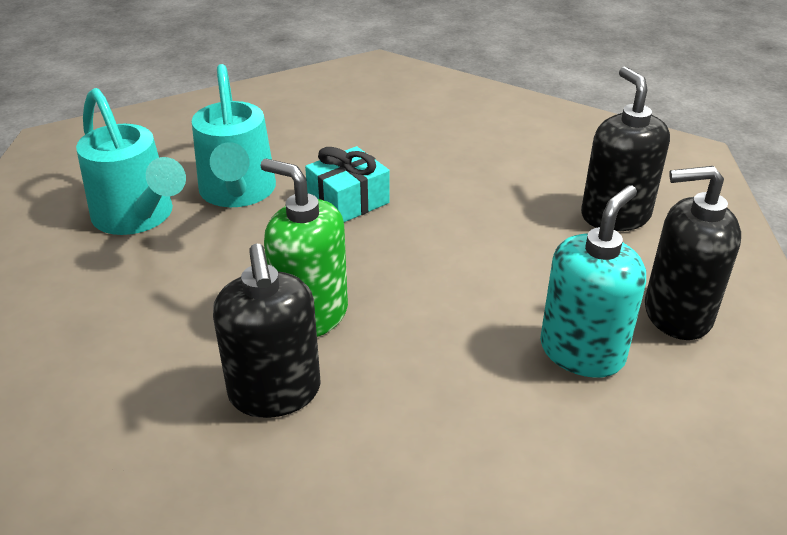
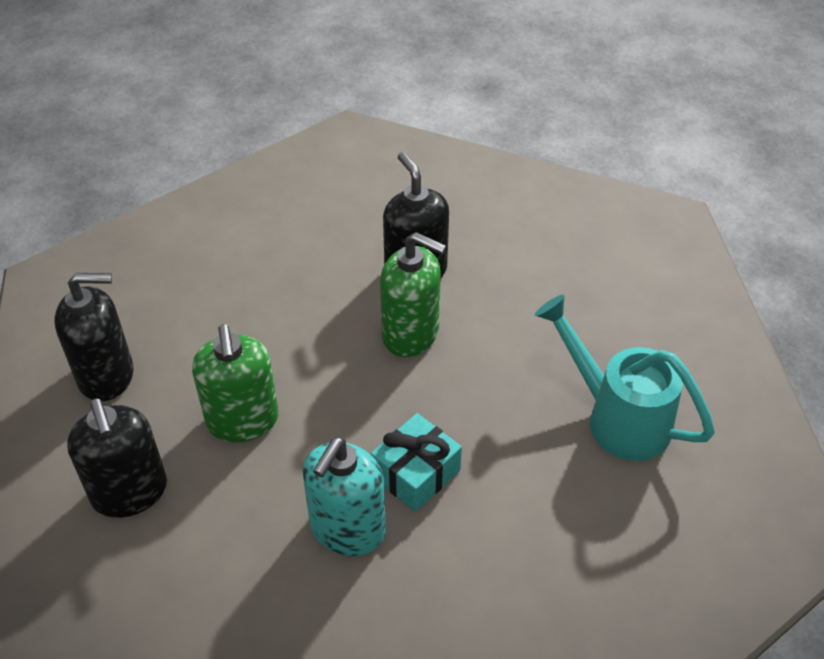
camera: 170 degrees right, 10 degrees up
(238, 194) = (537, 466): turquoise watering can -> none
(512, 256) = (242, 420): none -> green soap dispenser
(582, 352) = (193, 330): turquoise soap dispenser -> turquoise soap dispenser (347, 529)

